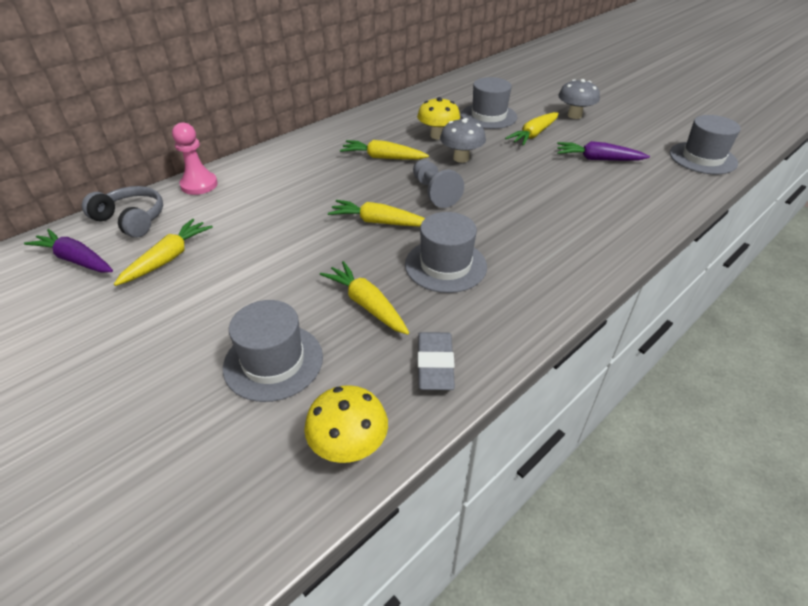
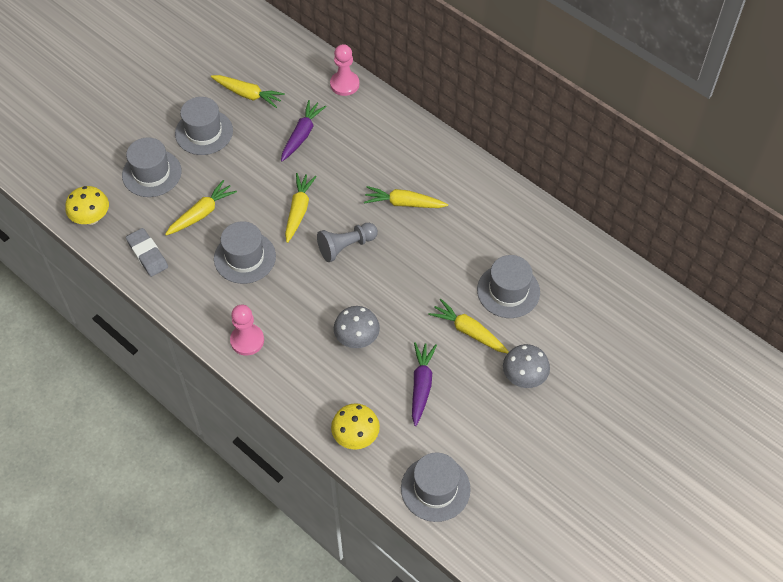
camera: 85 degrees right, 15 degrees up
(76, 260) = (245, 47): purple carrot -> purple carrot (302, 134)
(131, 219) = (293, 59): grey headphones -> none
(215, 302) = (204, 132): none -> grey hat
(383, 158) = (404, 203): yellow carrot -> yellow carrot turned 90 degrees counterclockwise
(435, 364) = (147, 254): grey eraser -> grey eraser turned 60 degrees clockwise
(437, 135) = (455, 245): yellow mushroom -> yellow mushroom (356, 436)
(461, 158) = (410, 266): grey mushroom -> grey mushroom (357, 338)
(571, 265) = (247, 340): none -> pink pawn

